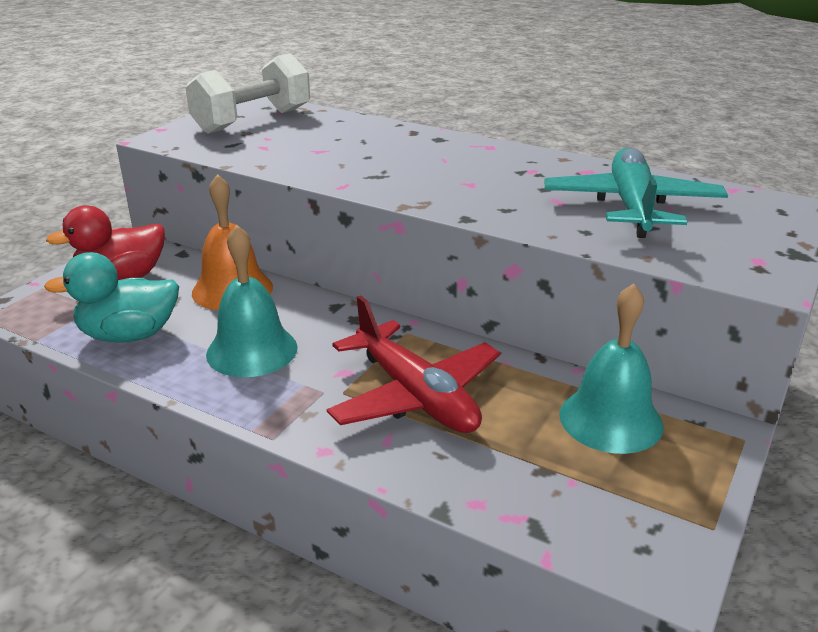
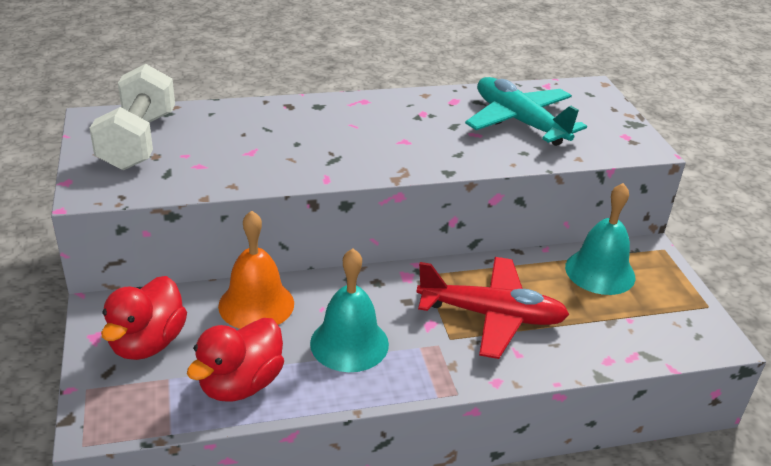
camera: 45 degrees left, 5 degrees up
(129, 335) = (241, 384): turquoise duck -> red duck

